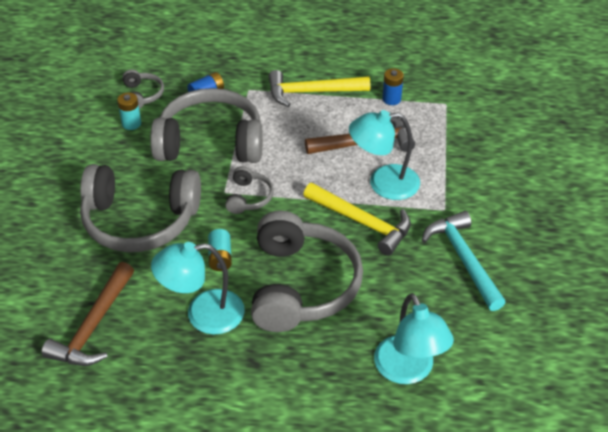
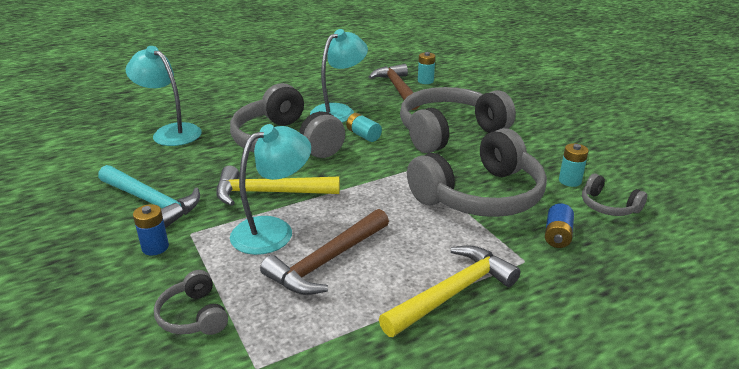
camera: 145 degrees right, 15 degrees down
(43, 325) = (425, 81): none -> turquoise battery
(249, 197) = (389, 172): grey headphones -> grey headphones (193, 316)
(391, 99) = (341, 334): blue battery -> blue battery (155, 247)

